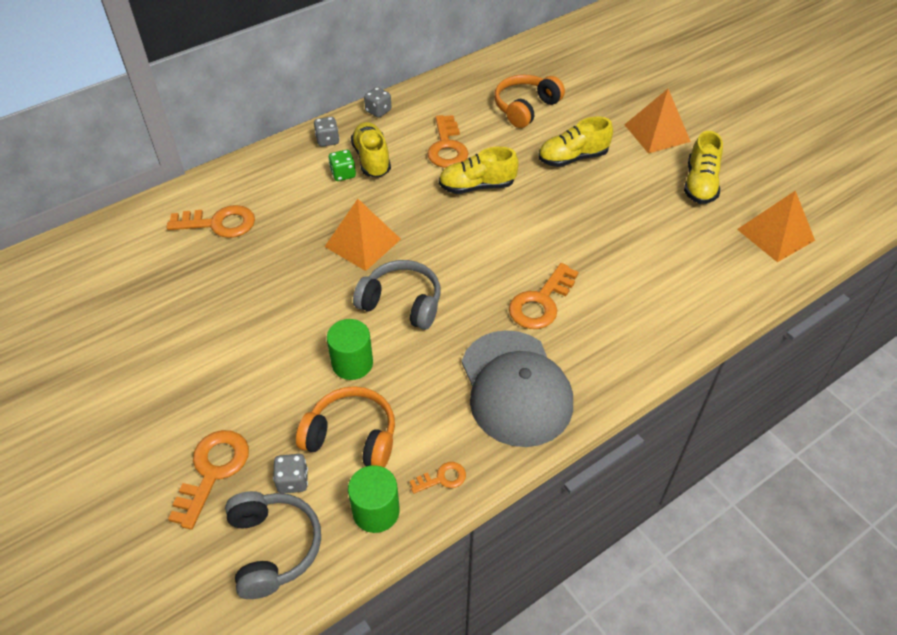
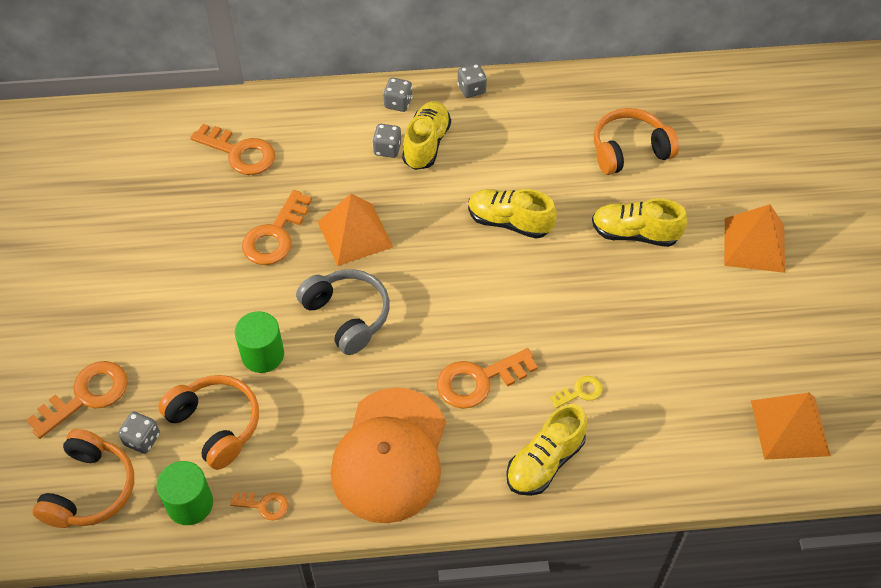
camera: 30 degrees right, 5 degrees up
(273, 547) = (90, 489): grey headphones -> orange headphones
(343, 174) = (387, 149): green dice -> grey dice
(447, 147) = (511, 163): orange key -> orange key (275, 235)
(515, 388) = (390, 455): grey cap -> orange cap
(620, 276) = (580, 392): none -> yellow key
(700, 184) = (753, 328): yellow shoe -> yellow shoe (544, 462)

